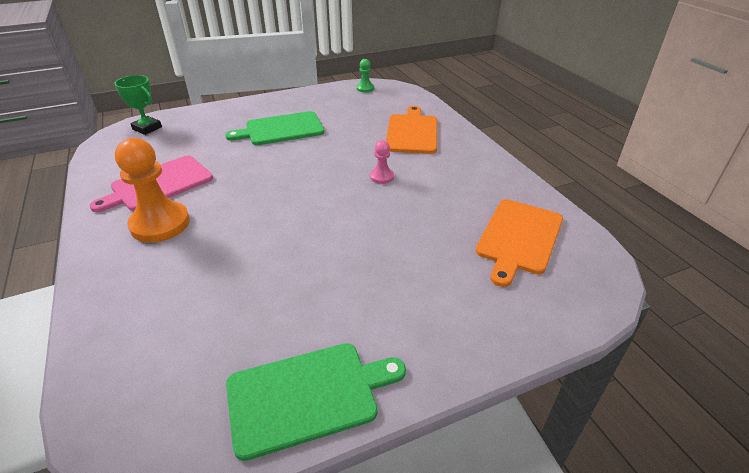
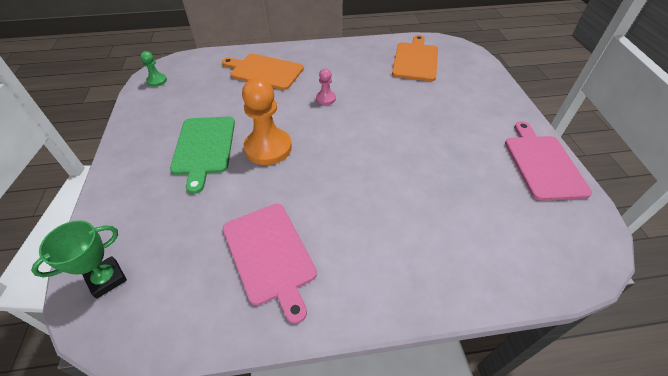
camera: 75 degrees left, 10 degrees up
(160, 224) = (349, 248): orange pawn -> orange pawn (268, 148)
(308, 396) = (543, 164): green cutting board -> pink cutting board
(518, 238) = (415, 60): orange cutting board -> orange cutting board turned 120 degrees counterclockwise

